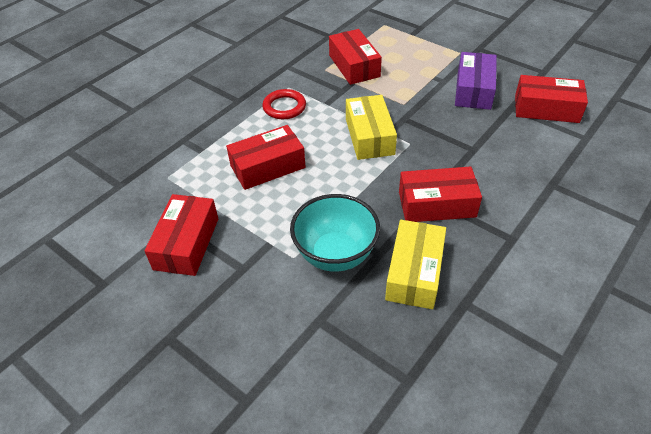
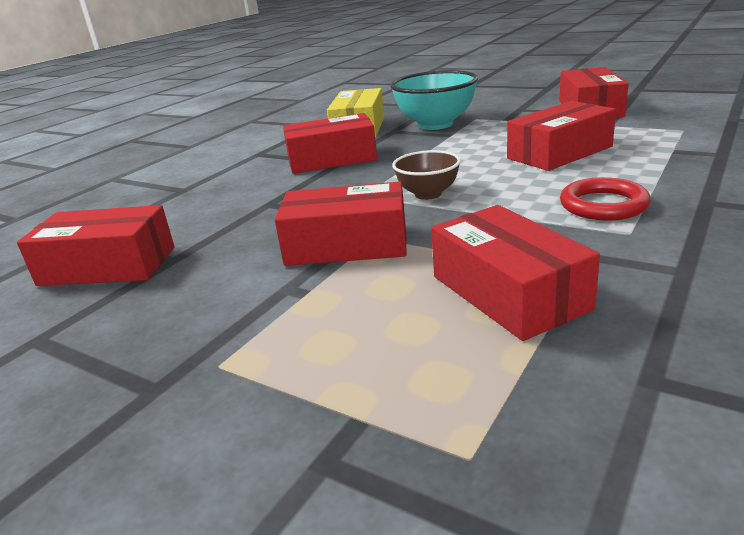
camera: 175 degrees right, 20 degrees down
(369, 136) = (428, 194): yellow box -> brown bowl
(418, 102) = (347, 245): none -> red box
(474, 90) = (228, 278): purple box -> none

